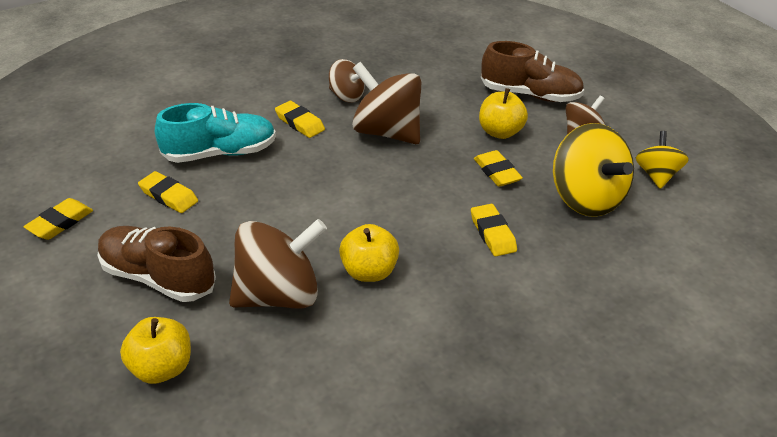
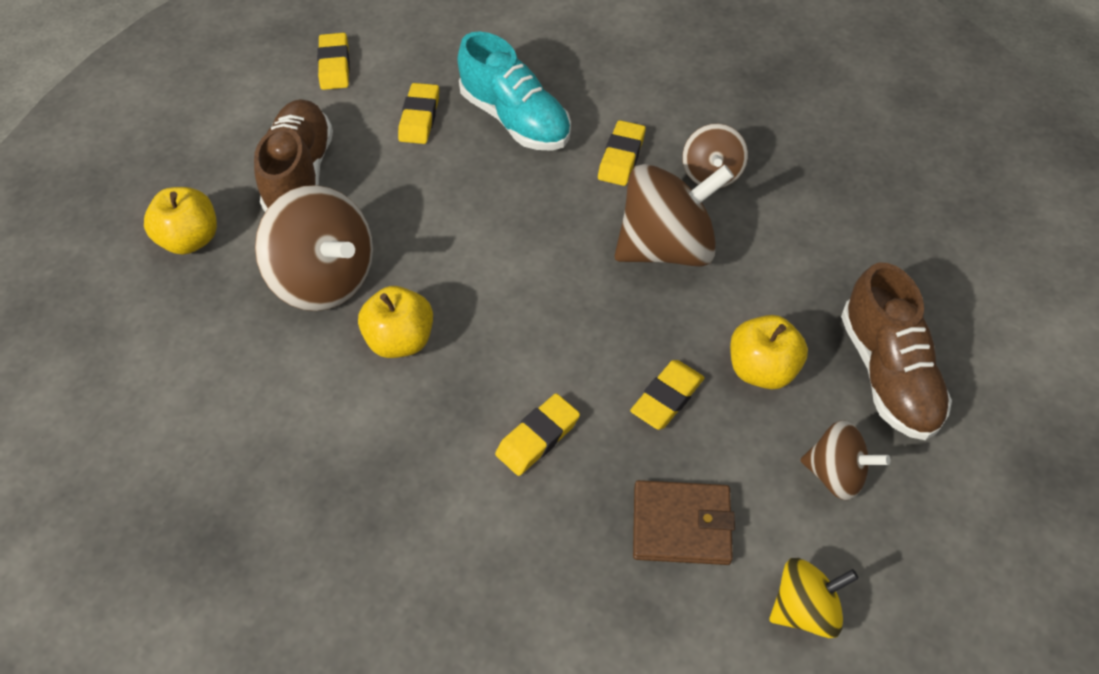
camera: 65 degrees right, 15 degrees up
(60, 222) = (334, 65): yellow eraser -> yellow eraser turned 75 degrees clockwise
(387, 132) = (666, 247): brown spinning top -> brown spinning top turned 60 degrees clockwise
(585, 198) = (681, 525): yellow spinning top -> brown wallet

